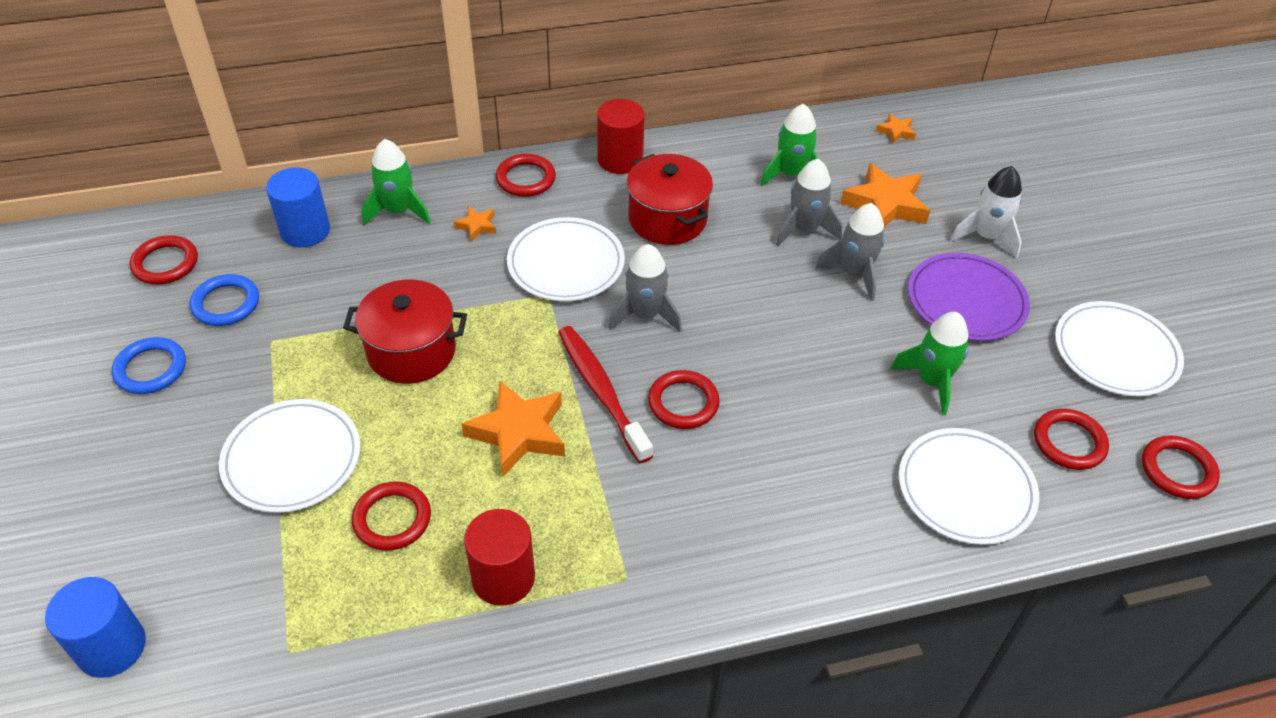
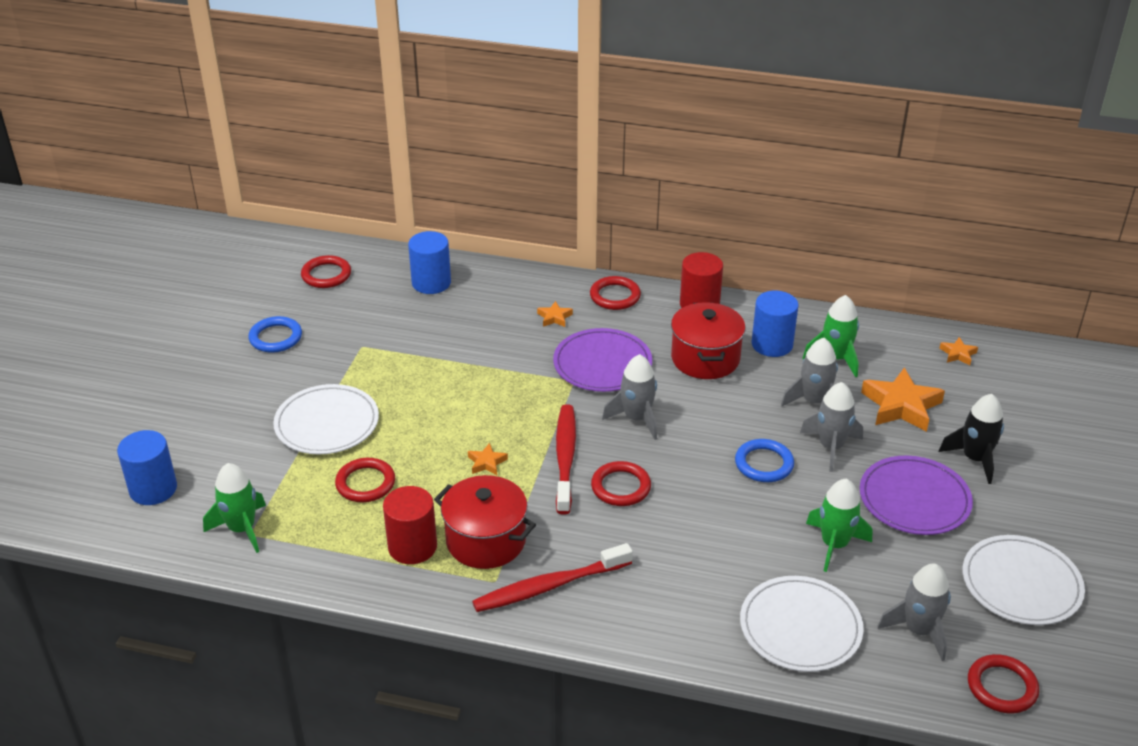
camera: 30 degrees right, 10 degrees down
(226, 303) = (348, 313): blue ring -> blue ring (764, 464)
(398, 211) = (505, 289): green rocket -> green rocket (242, 529)
(411, 351) = (450, 385): red pot -> red pot (486, 540)
(518, 433) = (486, 463): orange star -> orange star, size x0.48
(566, 263) = (602, 364): white plate -> purple plate
(690, 558) = (549, 586): none -> red toothbrush
(721, 180) = (772, 344): none -> blue cylinder
(986, 236) = (974, 459): white rocket -> black rocket
(1069, 442) = (919, 630): red ring -> grey rocket

